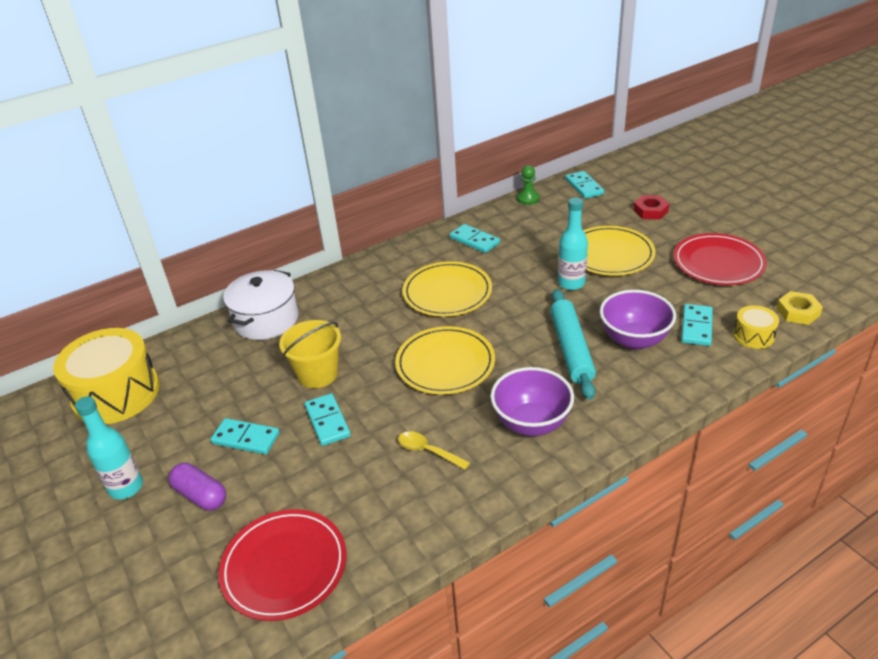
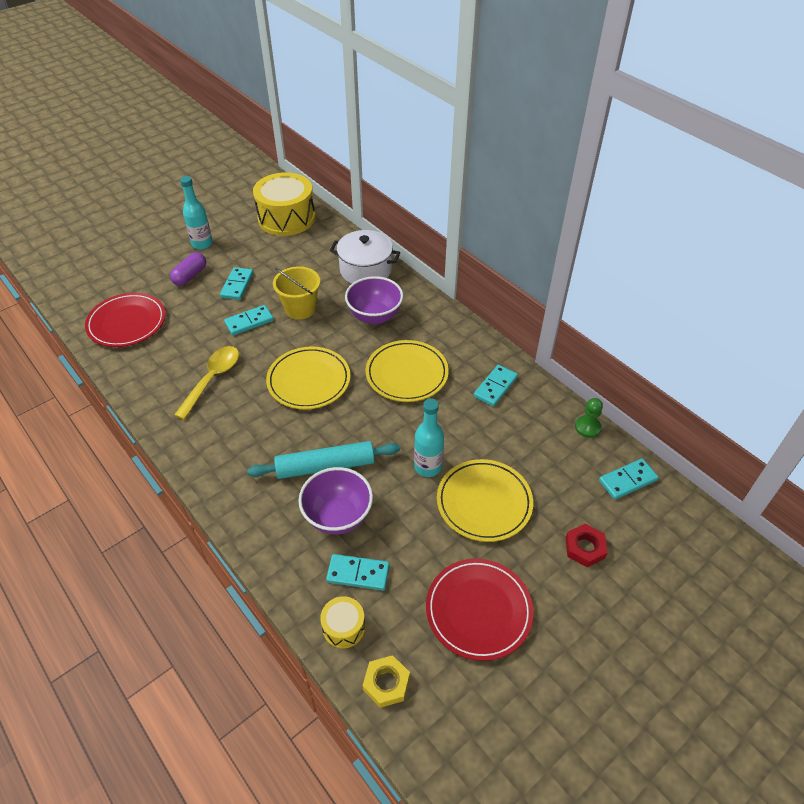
camera: 80 degrees right, 10 degrees up
(428, 451) = (212, 379): yellow spoon -> yellow spoon, size x1.65
(531, 423) = (234, 439): purple bowl -> purple bowl (374, 316)

